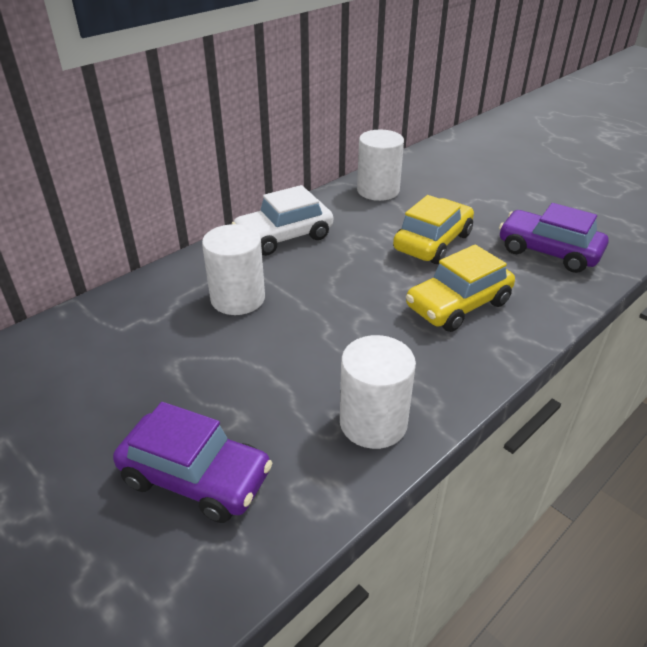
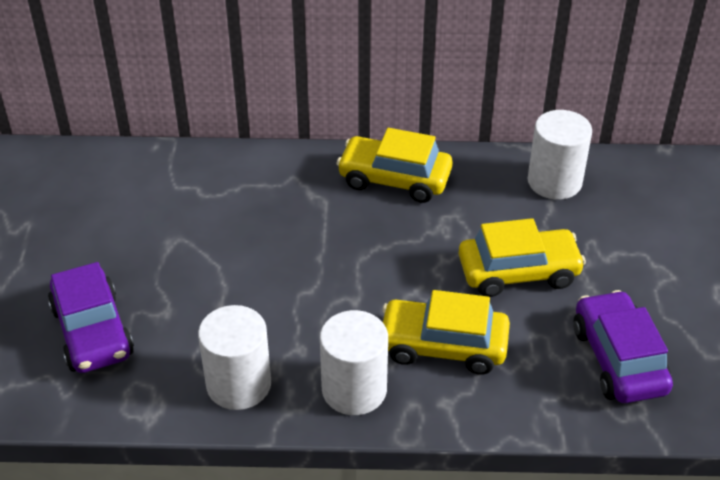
camera: 45 degrees right, 5 degrees up
(238, 298) = (281, 216): white cylinder -> white cylinder (354, 389)
(284, 237) = (394, 179): white car -> yellow car

